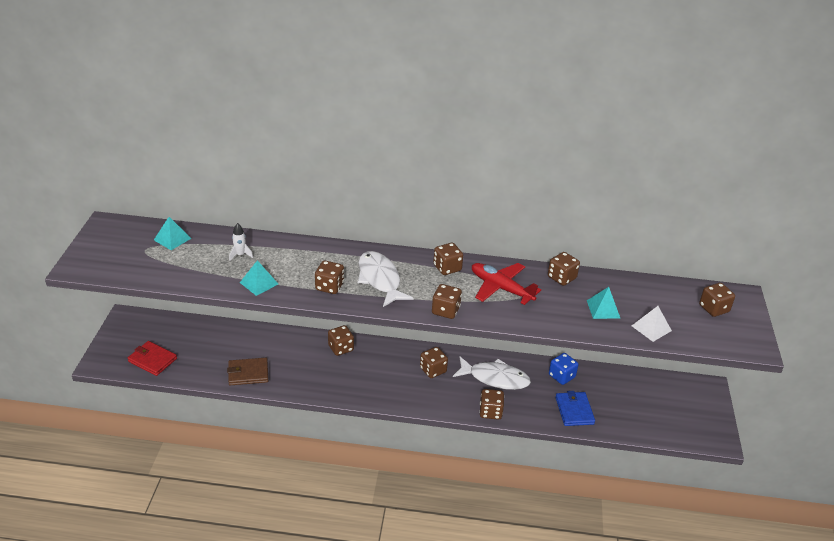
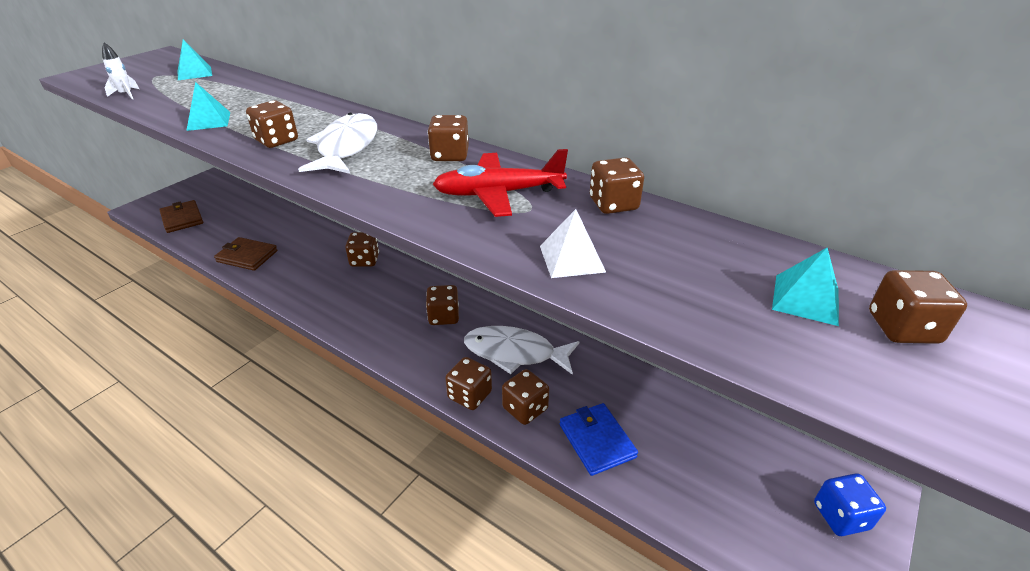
camera: 30 degrees right, 0 degrees up
(152, 360) = (182, 218): red wallet -> brown wallet
(240, 255) = (233, 96): white rocket -> white rocket (126, 95)
(445, 311) = (382, 199): brown dice -> brown dice (525, 409)
(495, 378) = (515, 353): white fish -> white fish turned 150 degrees clockwise
(501, 288) = (498, 194): red plane -> red plane turned 75 degrees counterclockwise
(561, 376) = (614, 383): blue dice -> blue dice (840, 516)
(574, 410) = (596, 440): blue wallet -> blue wallet turned 45 degrees counterclockwise
(603, 309) = (647, 264): turquoise pyramid -> turquoise pyramid (805, 299)
(651, 328) = (723, 322): white pyramid -> white pyramid (572, 258)

